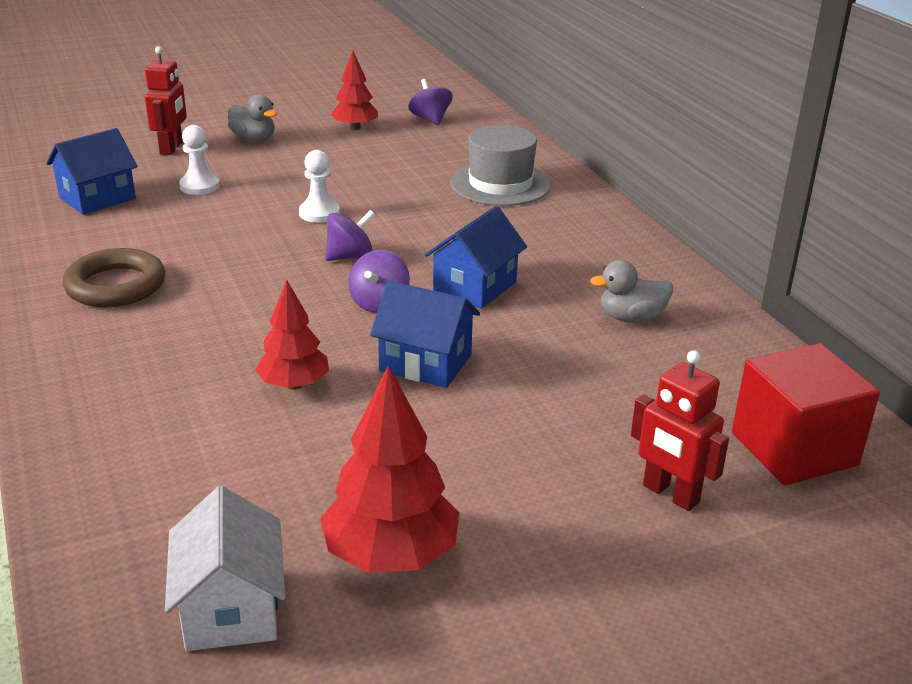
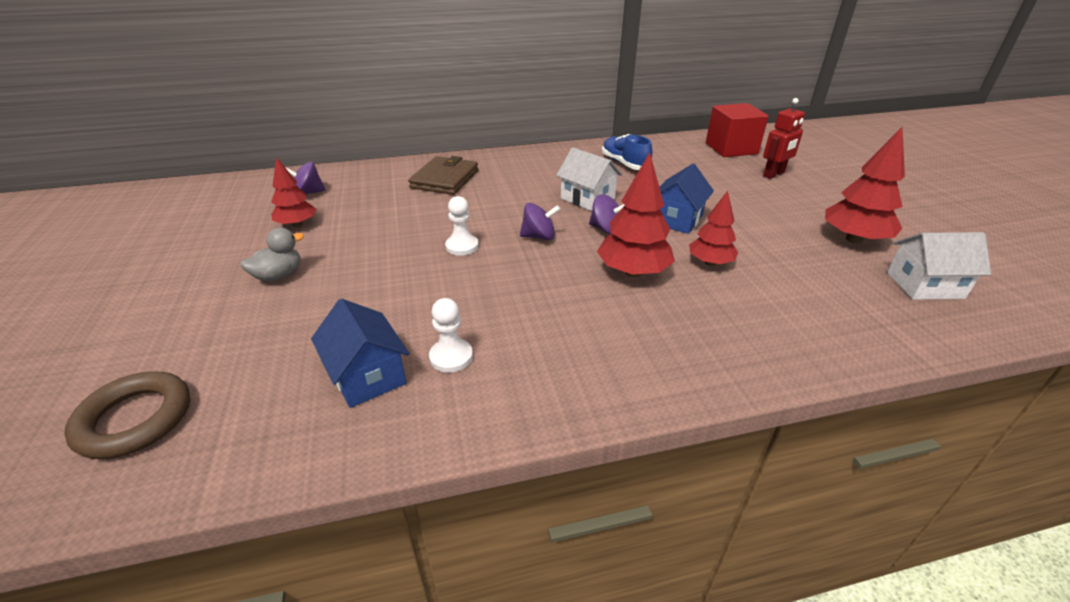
camera: 80 degrees left, 5 degrees up
(116, 286) = (570, 349): brown ring -> brown ring (135, 419)
(171, 148) = (262, 327): red robot -> none
(199, 186) = (375, 306): white pawn -> white pawn (451, 357)
(266, 323) = (633, 272): none -> red tree
(350, 257) = (539, 237): purple spinning top -> purple spinning top turned 105 degrees clockwise
(475, 287) = (587, 199): blue house -> white house
(500, 184) = (445, 179): grey hat -> brown wallet
(631, 318) = (624, 163): grey duck -> blue shoe

